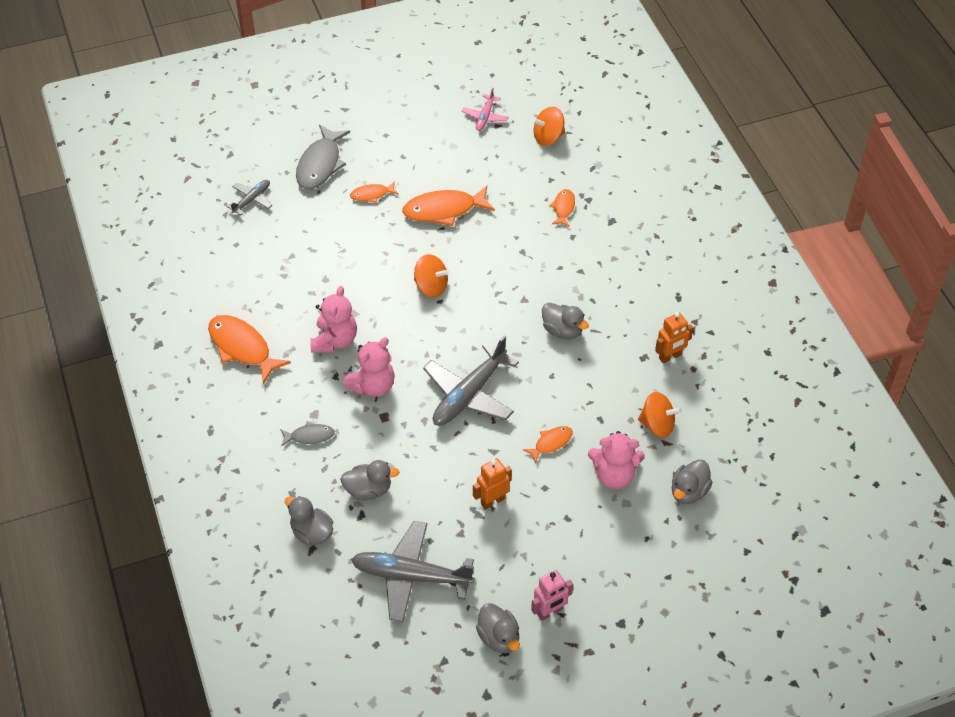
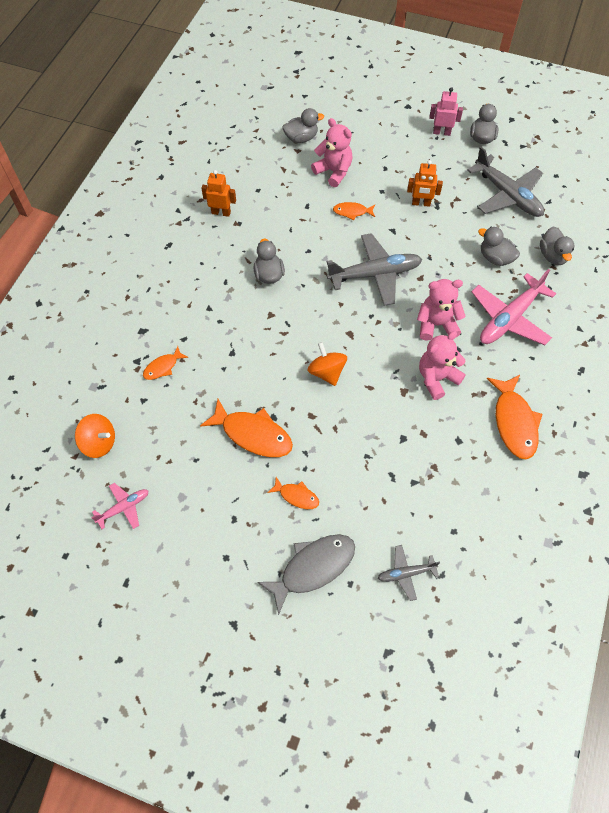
camera: 140 degrees left, 10 degrees up
(309, 436) = (509, 318): grey fish -> pink plane
(657, 425) = (277, 181): orange spinning top -> none

